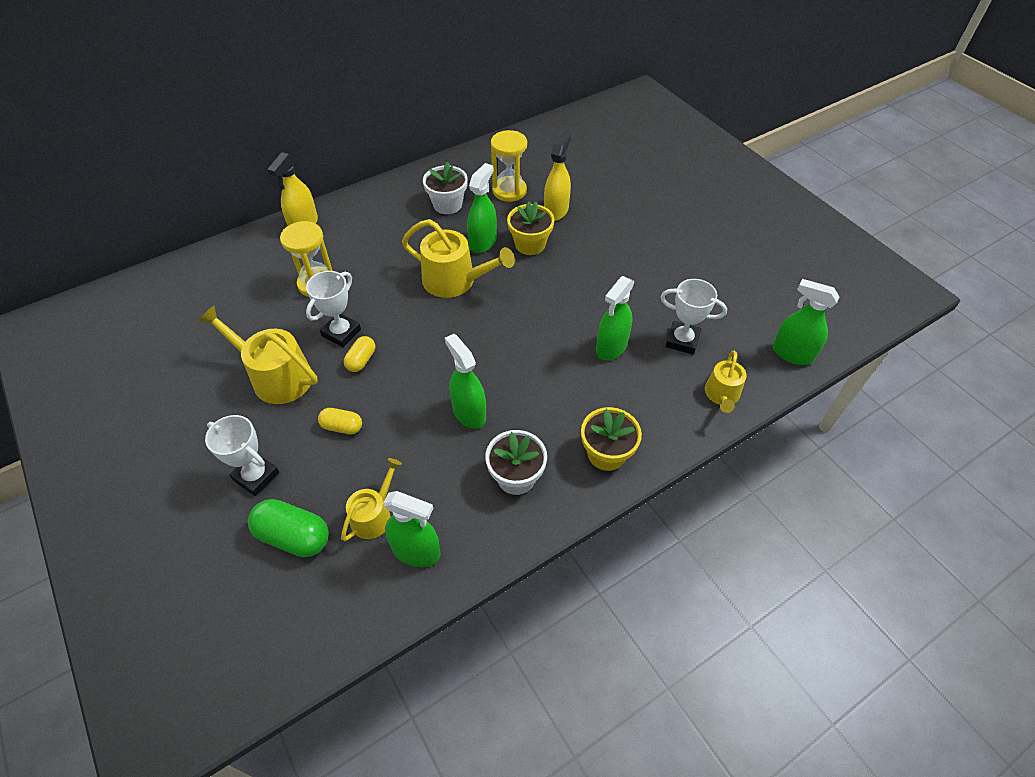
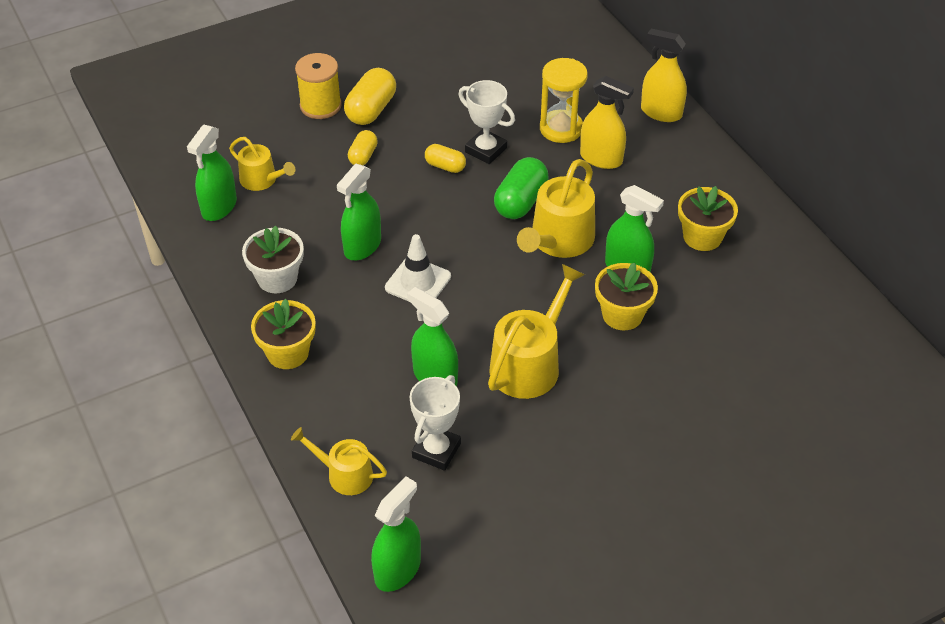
camera: 95 degrees right, 5 degrees down
(256, 476) = (320, 106): white trophy -> yellow spool
(270, 428) = (371, 110): none -> yellow capsule
(276, 376) = (433, 108): yellow watering can -> yellow watering can (529, 364)
(294, 536) = (255, 132): green capsule -> green capsule (521, 201)
(447, 204) = (702, 237): white flower pot -> yellow flower pot
(469, 413) = (362, 246): green spray bottle -> green spray bottle turned 150 degrees clockwise
(509, 191) = (735, 300): yellow hourglass -> none
(510, 367) = (418, 282): none -> white traffic cone
(556, 211) = (692, 348): yellow spray bottle -> yellow spray bottle (601, 159)

